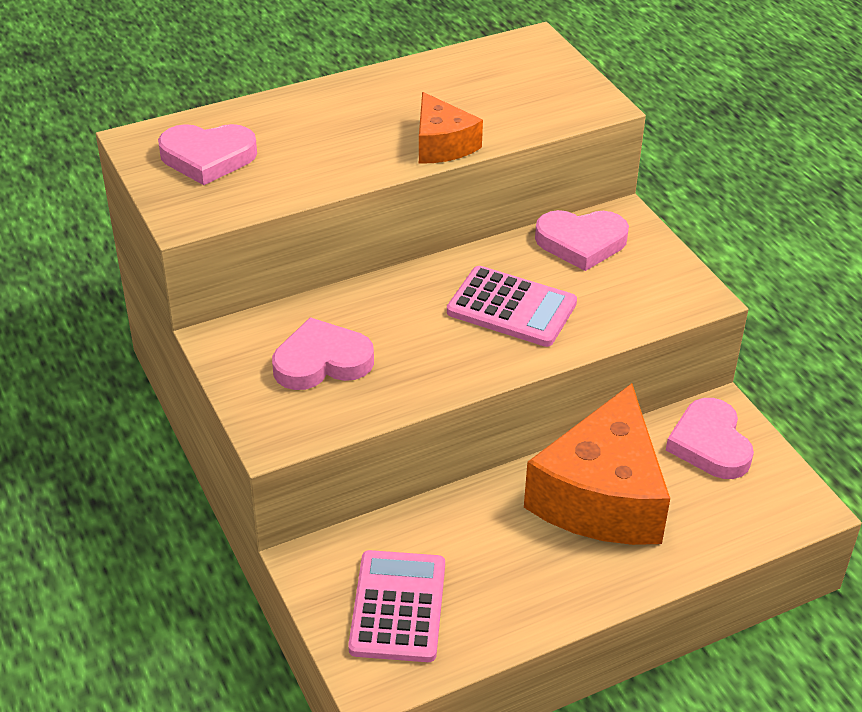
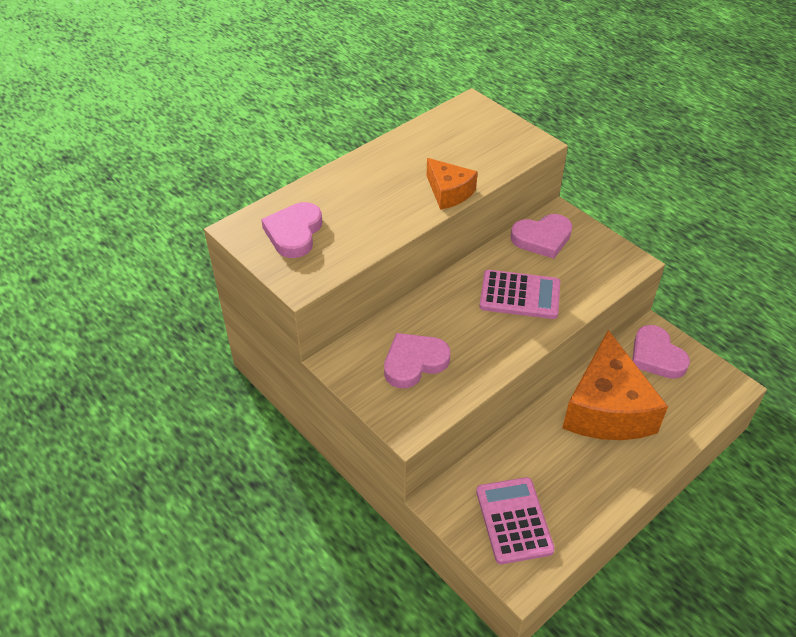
camera: 15 degrees left, 5 degrees up
(208, 157) = (294, 233): pink heart -> pink heart turned 120 degrees clockwise

